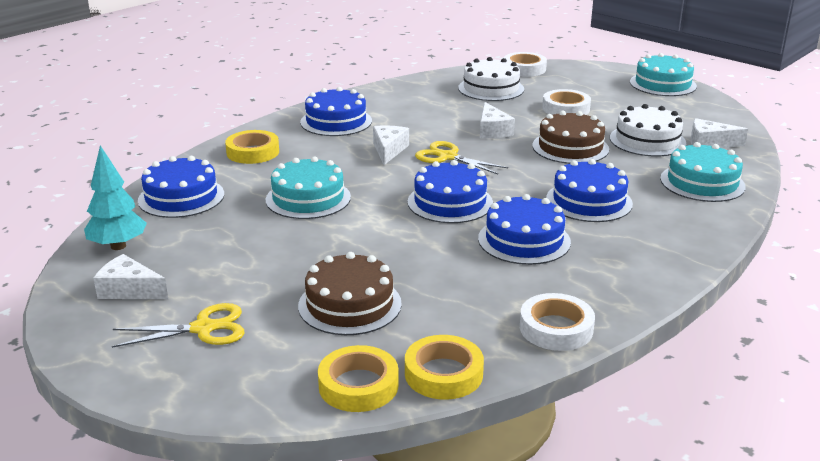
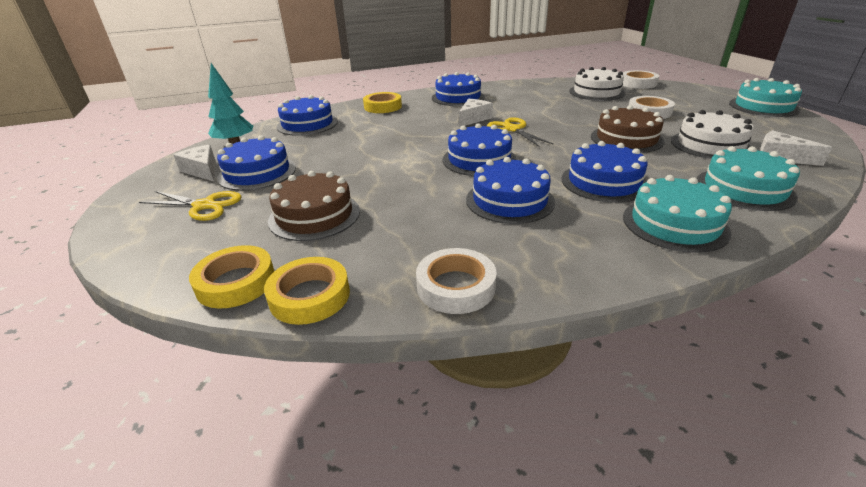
camera: 30 degrees right, 5 degrees up
(210, 275) = (257, 173): none -> blue cake
(308, 198) = (381, 138): turquoise cake -> turquoise cake (674, 224)
(492, 130) = (569, 118): white cheese -> none

